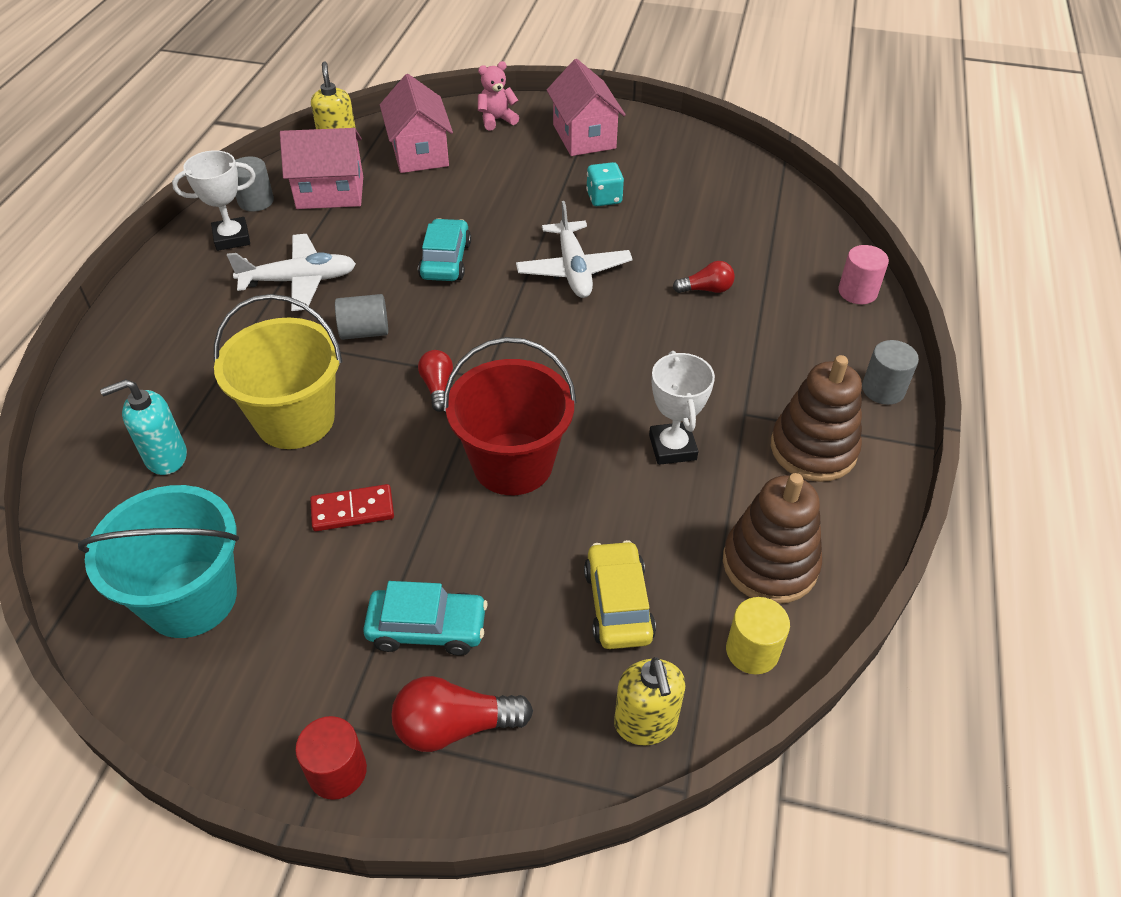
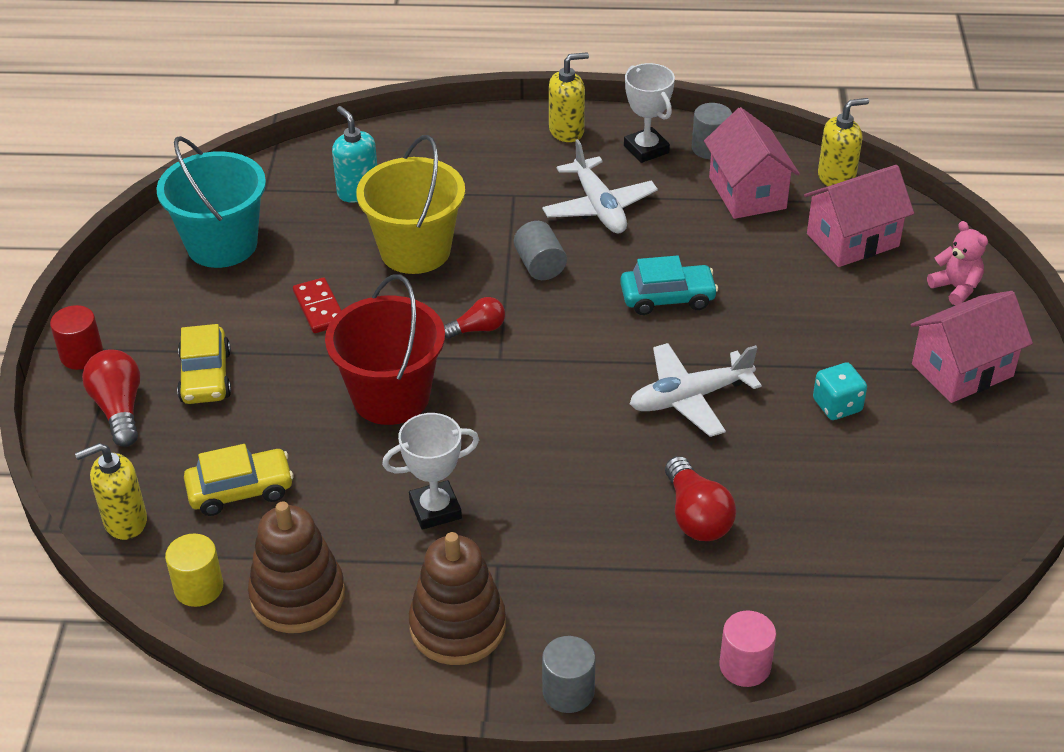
camera: 80 degrees right, 5 degrees down
(168, 283) = (567, 131): none -> yellow soap dispenser
(427, 628) = (206, 376): turquoise car -> yellow car
(706, 289) = (696, 516): red light bulb -> red light bulb, size x1.56

